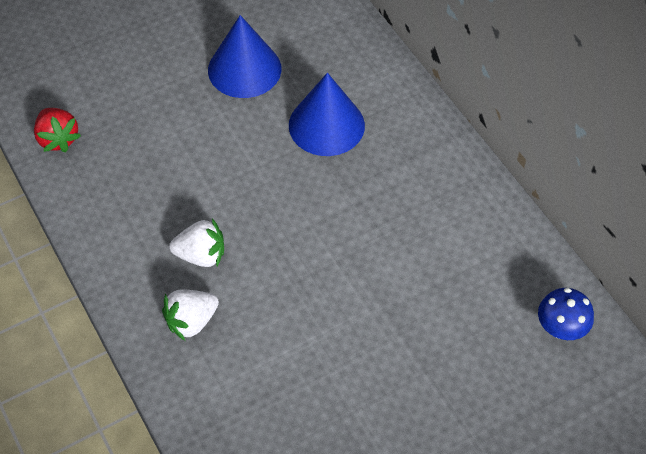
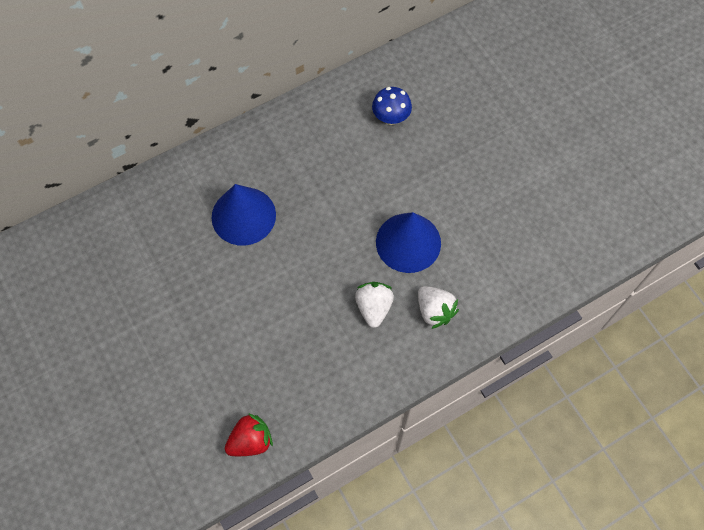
camera: 90 degrees left, 10 degrees up
(244, 69) = (177, 283): blue cone -> blue cone (408, 242)
(560, 328) = (428, 68): blue mushroom -> blue mushroom (391, 118)

